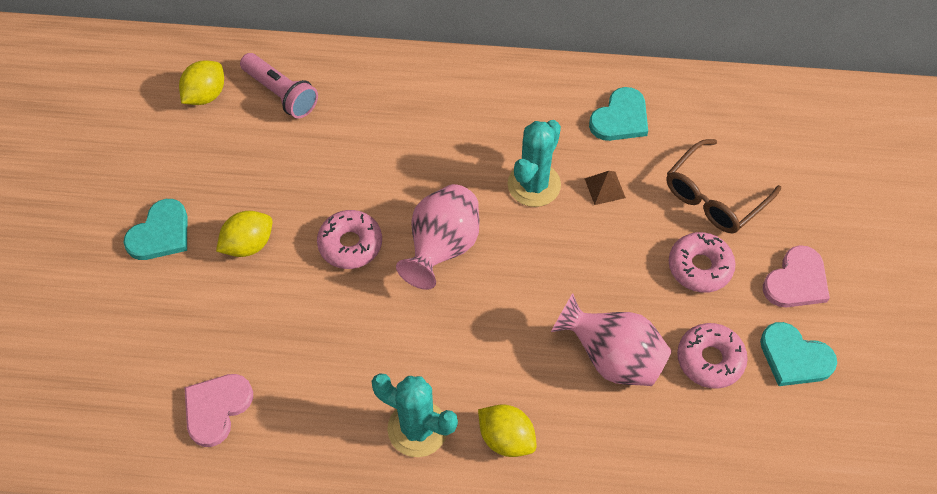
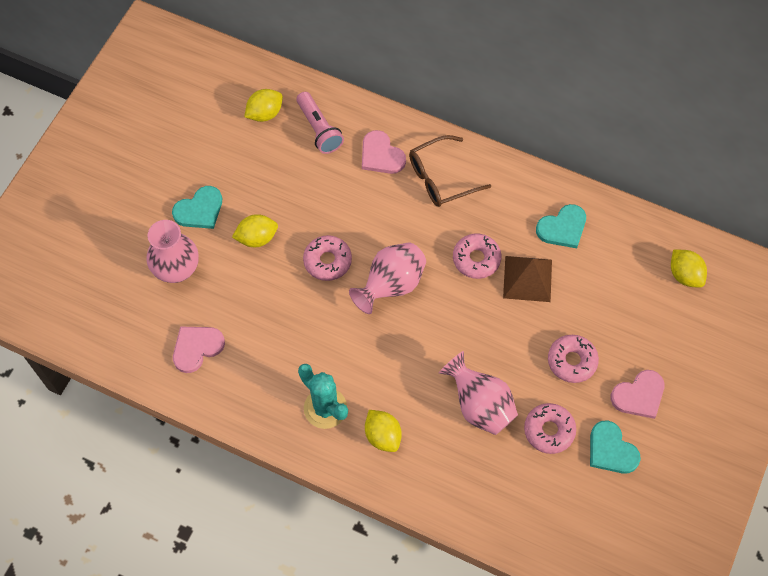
camera: 20 degrees right, 5 degrees up
(155, 316) = (177, 269): none -> pink vase
(369, 101) = (381, 155): none -> pink heart
(534, 185) = (476, 259): turquoise cactus -> pink donut
(605, 188) = (527, 278): brown pyramid -> brown pyramid, size x1.85
(714, 197) = (606, 312): brown glasses -> brown glasses (441, 178)
(783, 127) = (684, 275): none -> yellow lemon

